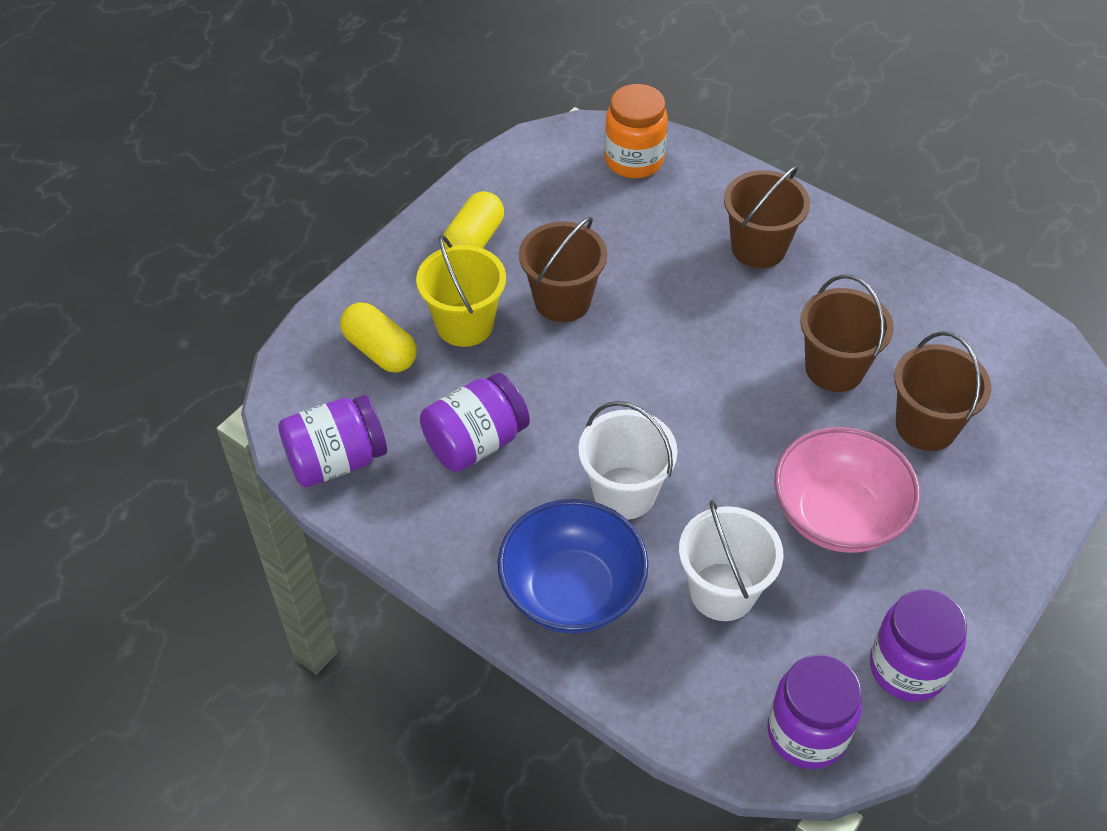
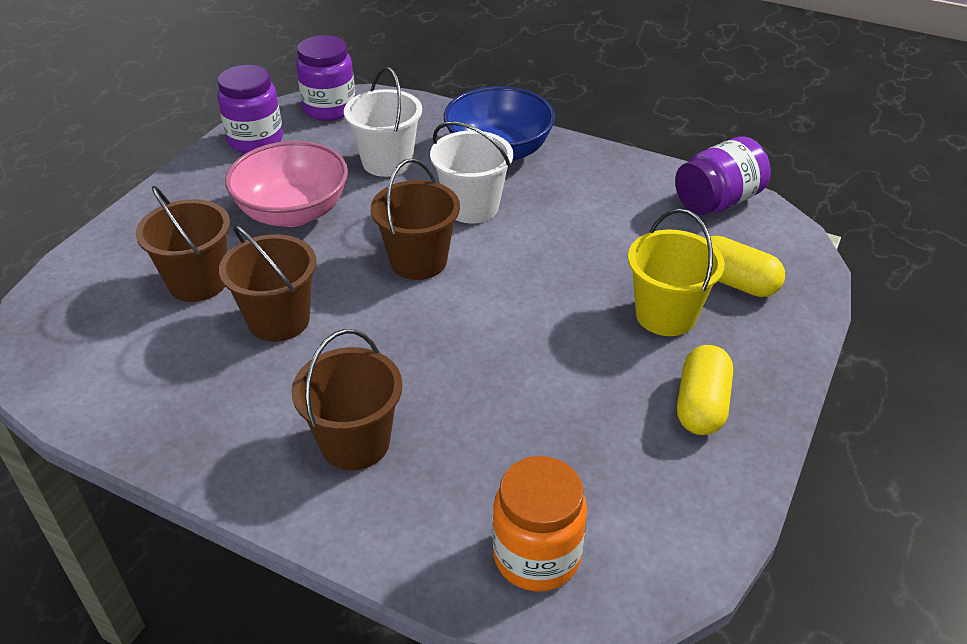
camera: 170 degrees right, 10 degrees down
(475, 442) = (608, 225): purple jar -> none
(562, 300) = (574, 351): brown bucket -> brown bucket (418, 261)

